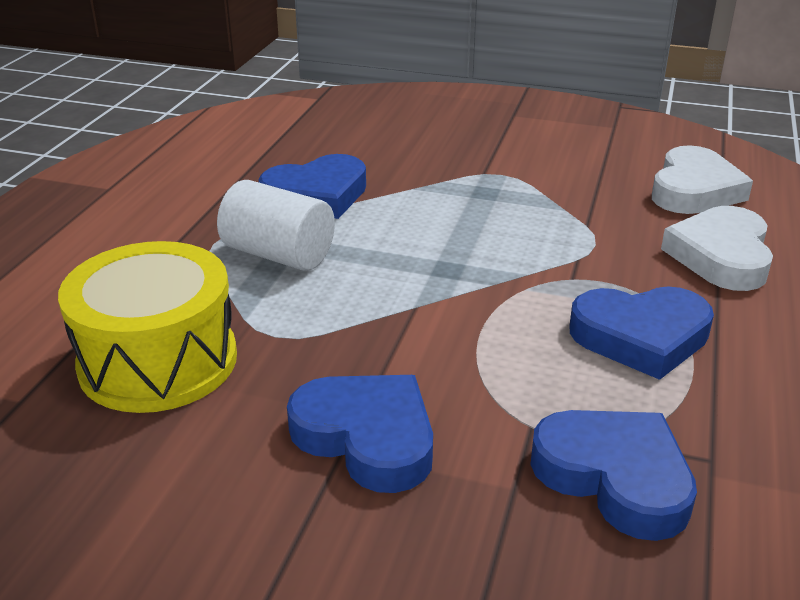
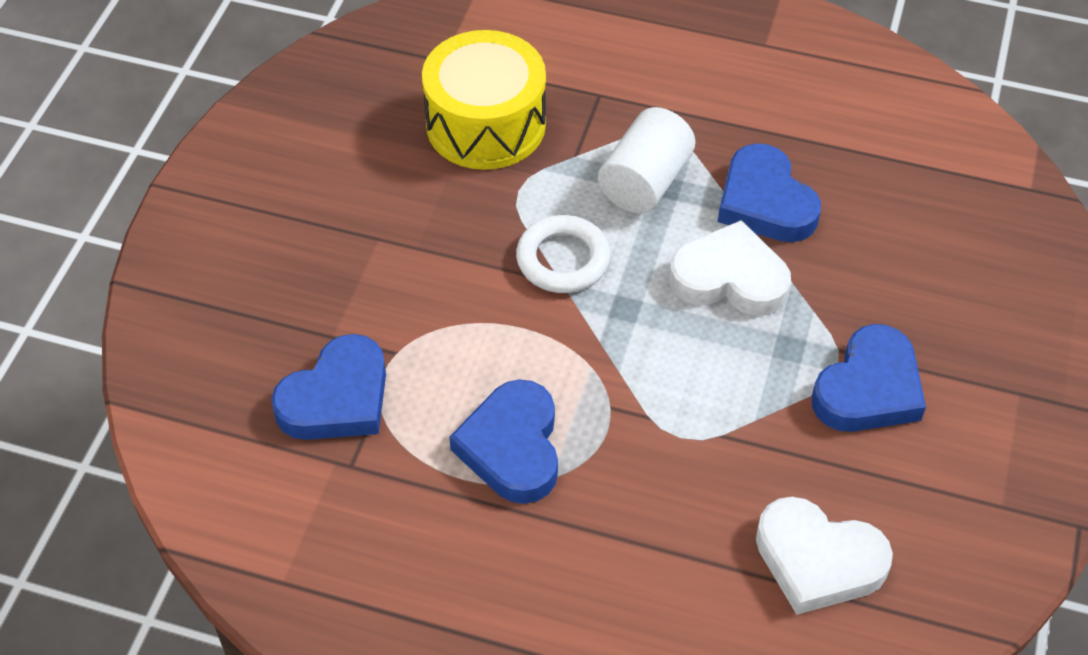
camera: 90 degrees right, 20 degrees up
(367, 437) = (391, 252): blue heart -> blue heart (868, 389)
(383, 305) = (563, 259): none -> white ring
(721, 256) = (660, 550): white heart -> white heart (729, 278)

